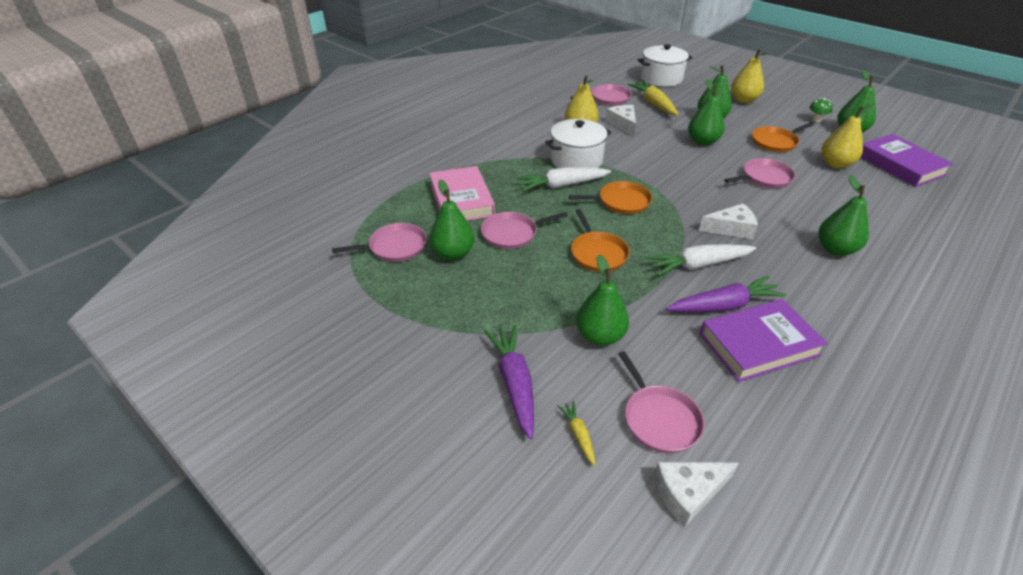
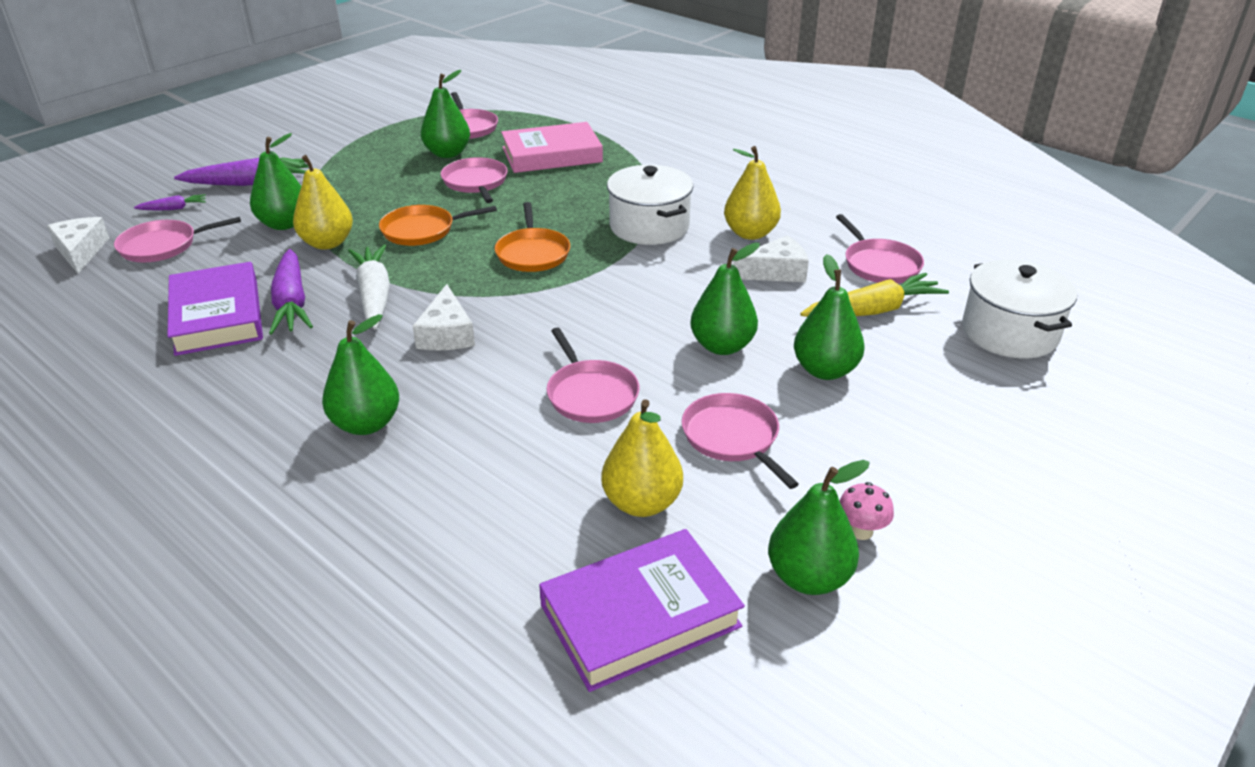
camera: 90 degrees right, 5 degrees down
(561, 185) = (579, 214): white carrot -> none
(578, 435) = (174, 208): yellow carrot -> purple carrot
(743, 100) = (938, 432): yellow pear -> yellow pear (327, 243)
(775, 142) = (733, 438): orange pan -> pink pan
(816, 120) = (861, 531): green mushroom -> pink mushroom

